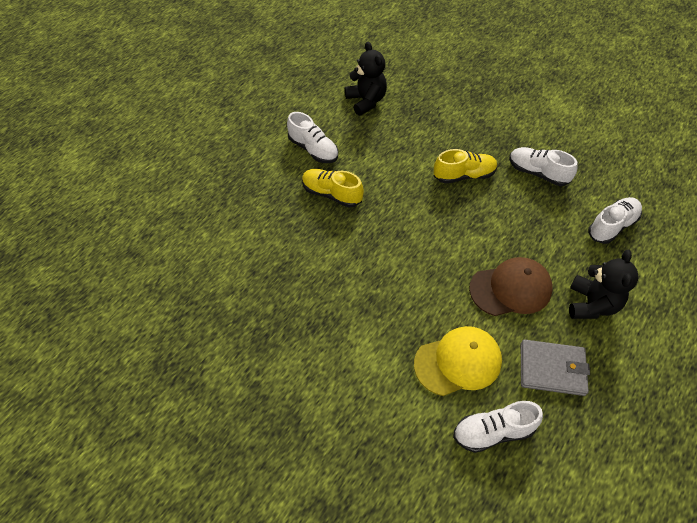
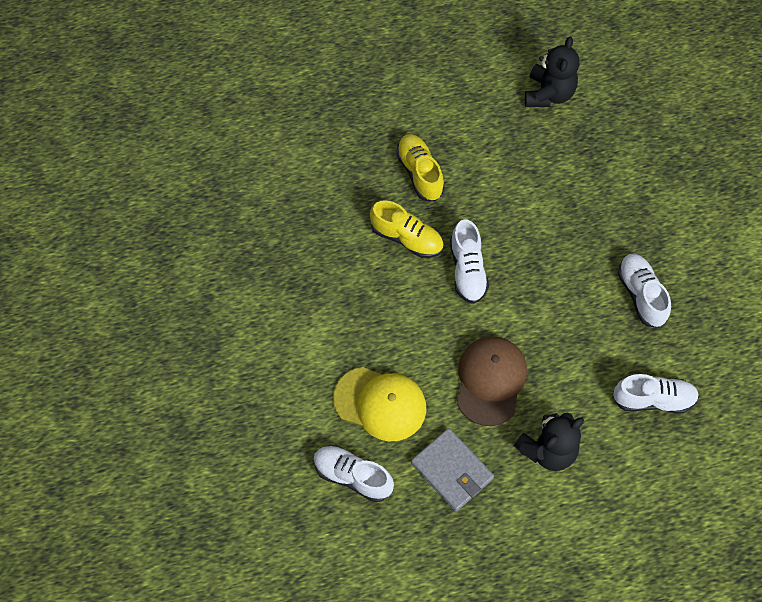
camera: 40 degrees right, 10 degrees up
(313, 149) = (446, 113): white shoe -> white shoe (467, 270)
(464, 175) = (563, 244): yellow shoe -> yellow shoe (407, 238)
(511, 289) = (490, 380): brown cap -> brown cap turned 105 degrees counterclockwise

